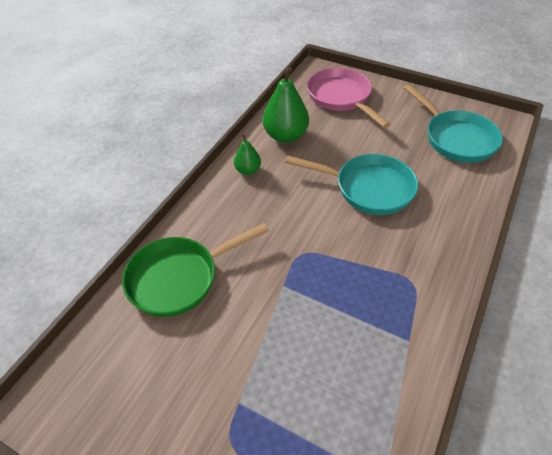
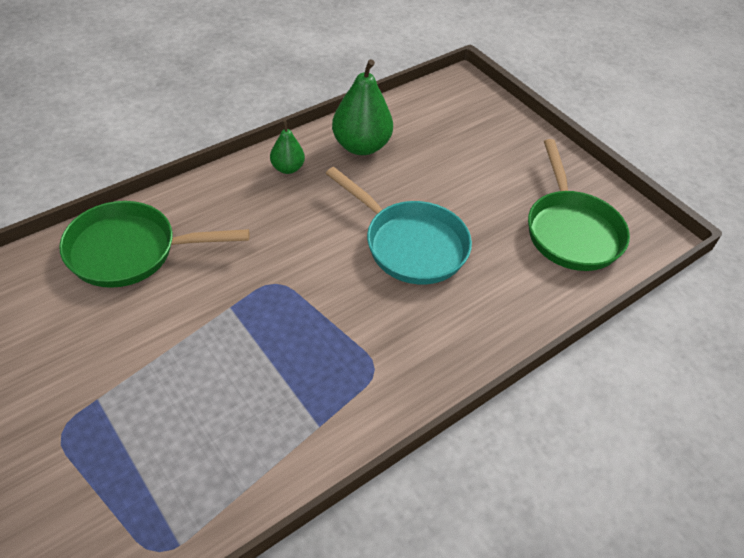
camera: 20 degrees right, 0 degrees up
(341, 97) = (465, 126): pink pan -> none
(456, 138) = (571, 231): turquoise pan -> green pan

